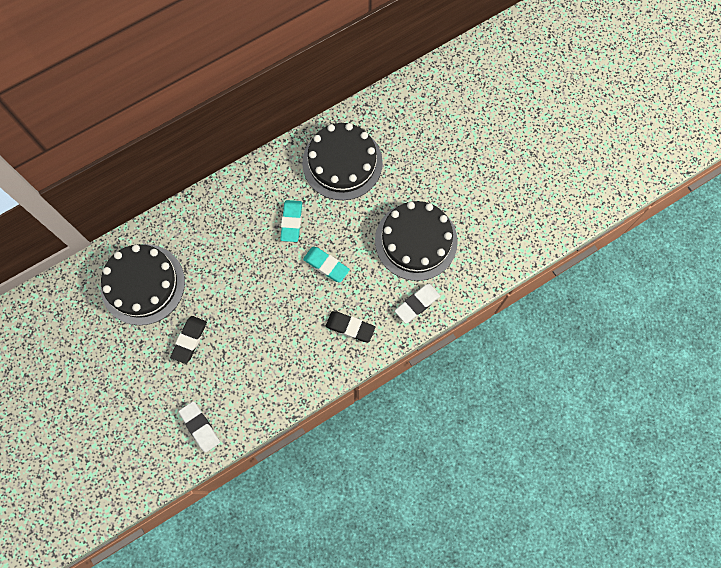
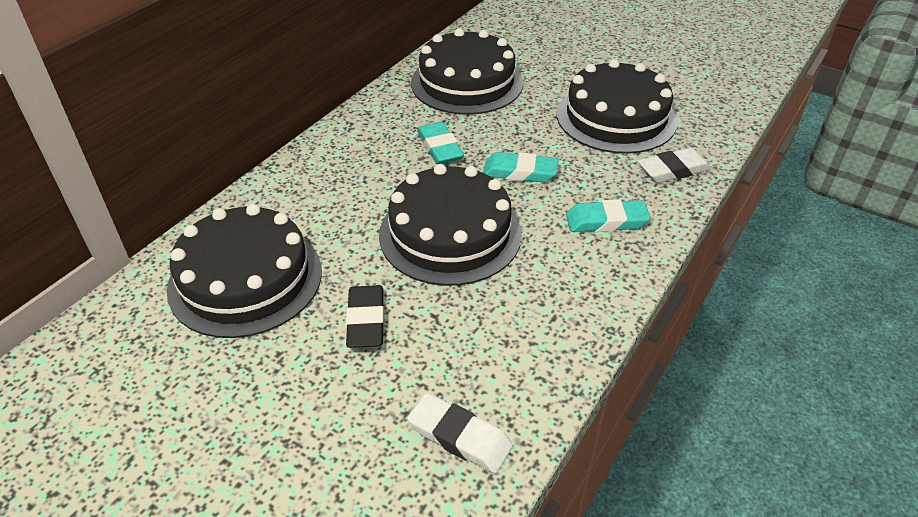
camera: 25 degrees left, 30 degrees down
(260, 298) = (450, 234): none -> black cake
(350, 327) = (606, 221): black eraser -> turquoise eraser
(417, 304) = (673, 170): white eraser -> white eraser turned 45 degrees clockwise

